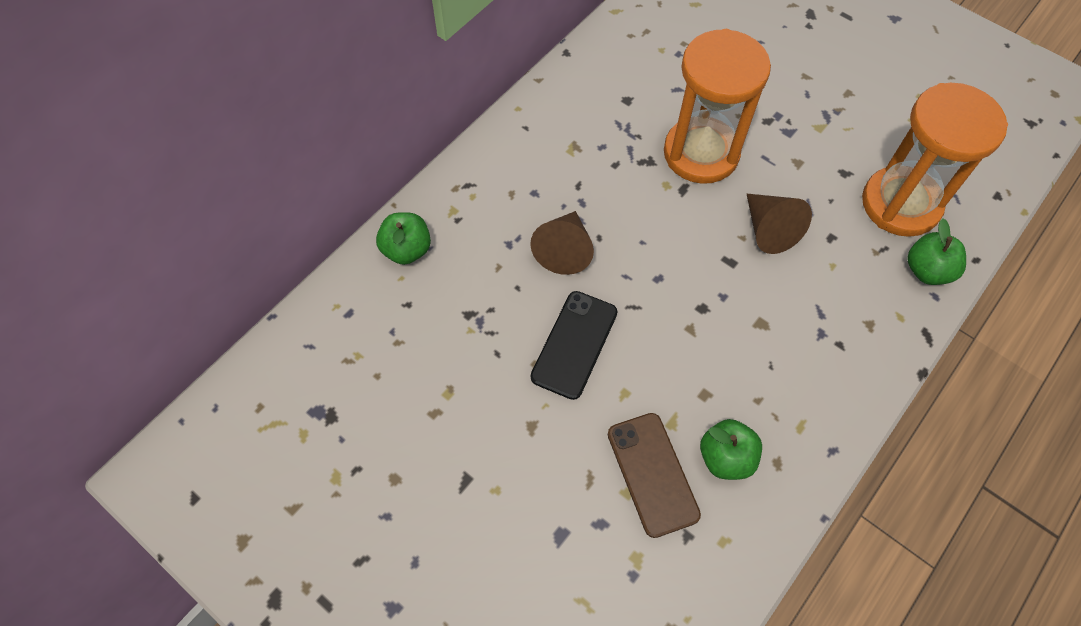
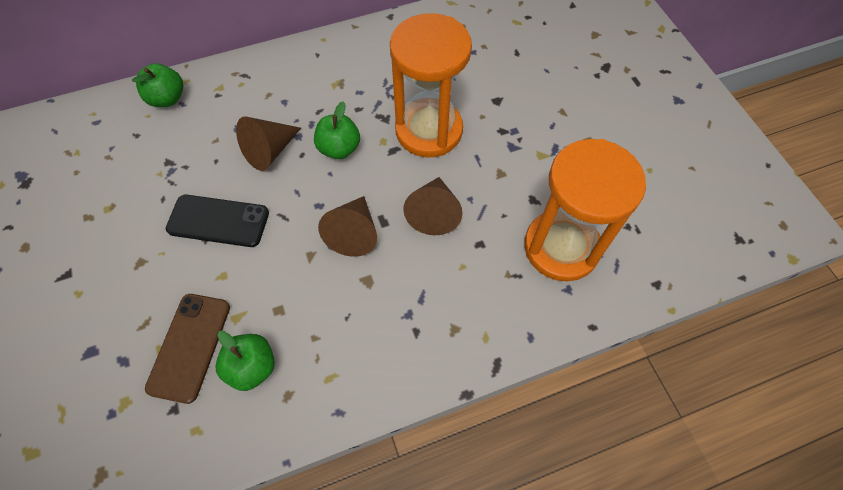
camera: 30 degrees right, 0 degrees up
(574, 344) = (218, 221): black phone -> black phone turned 45 degrees clockwise
(713, 286) = (354, 233): none -> brown cone
(927, 270) = (540, 312): green apple -> green apple (339, 148)

